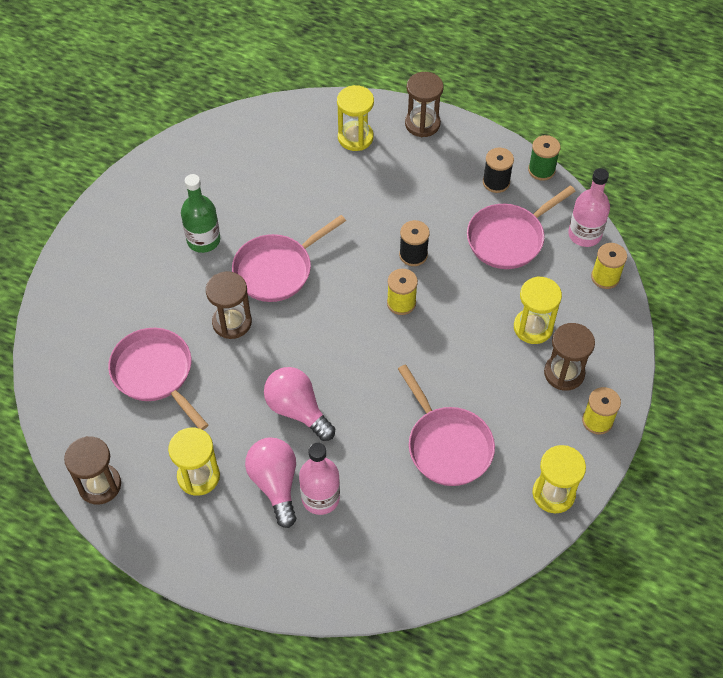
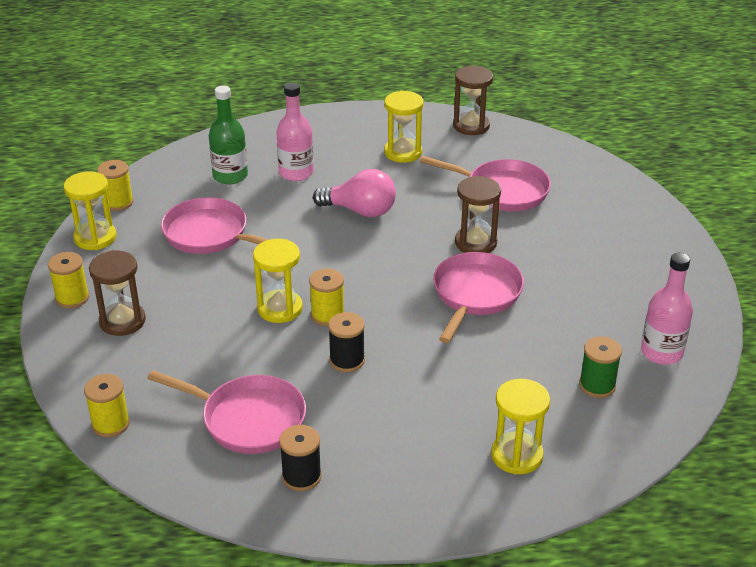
camera: 150 degrees right, 20 degrees down
(203, 240) = (571, 290): green bottle -> green bottle (230, 176)
(275, 484) = (339, 168): pink light bulb -> none
(422, 124) = (448, 511): brown hourglass -> none
(509, 238) = (248, 419): pink pan -> pink pan turned 90 degrees clockwise
(514, 539) = (118, 202): none -> yellow spool
(533, 327) = (174, 346): yellow hourglass -> yellow hourglass (280, 309)
(541, 170) = (250, 518): green spool -> green spool (597, 385)
(584, 234) = (155, 461): pink bottle -> pink bottle (661, 352)

